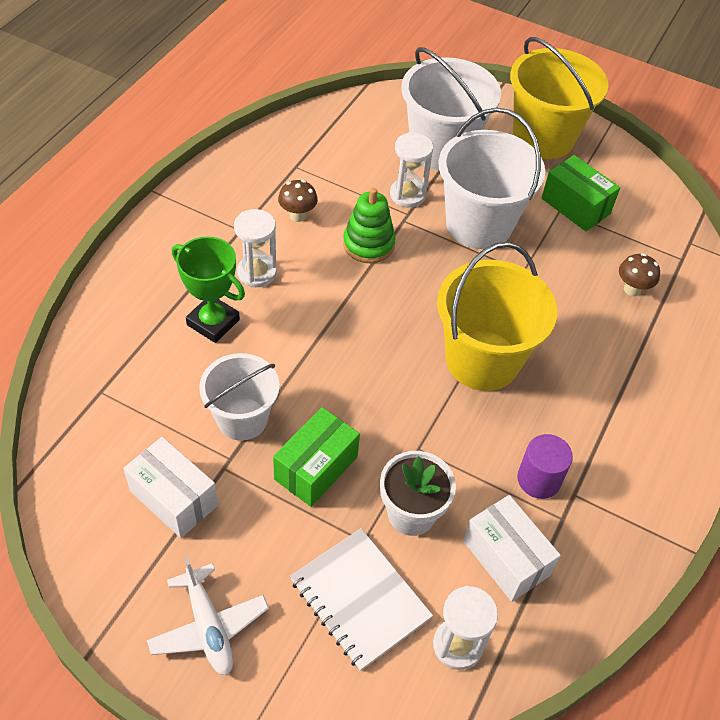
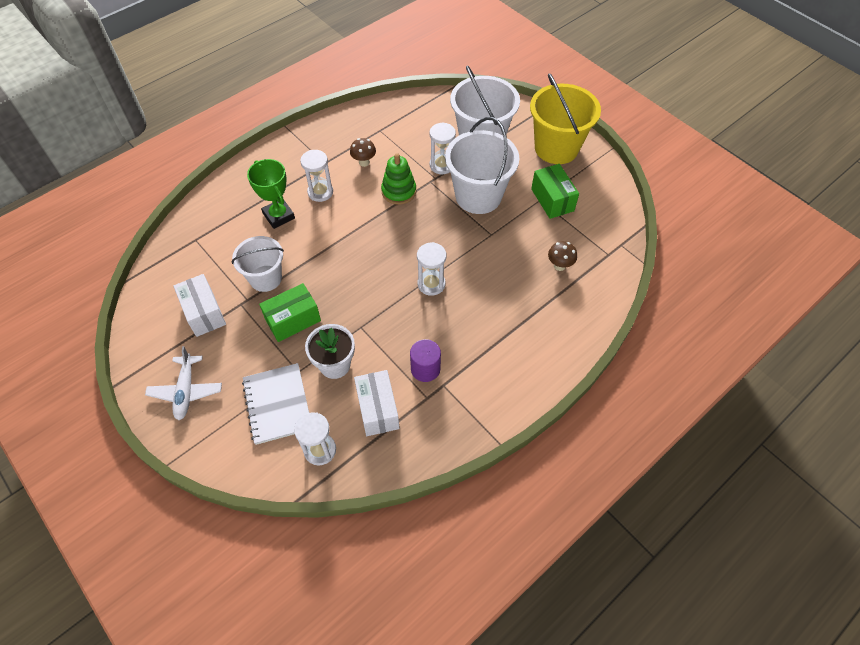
camera: 25 degrees right, 5 degrees up
(482, 360) = (431, 284): yellow bucket -> white hourglass

